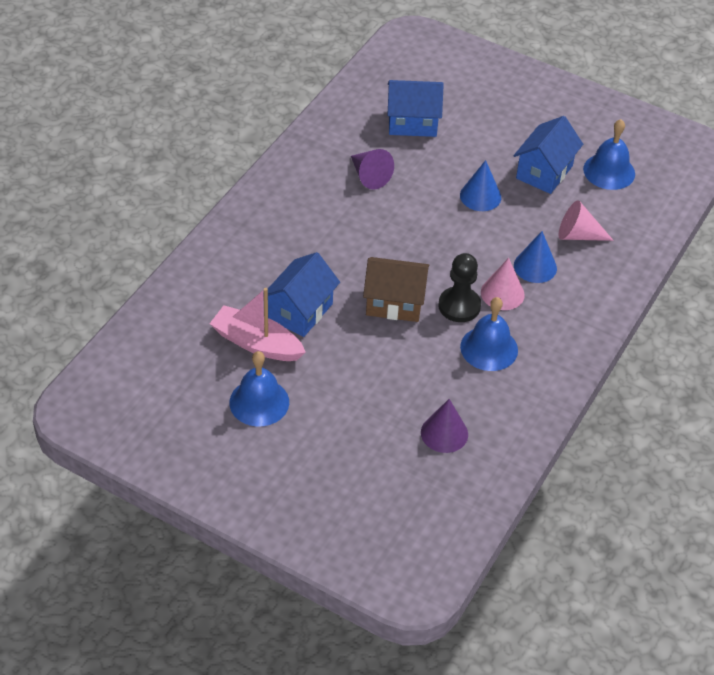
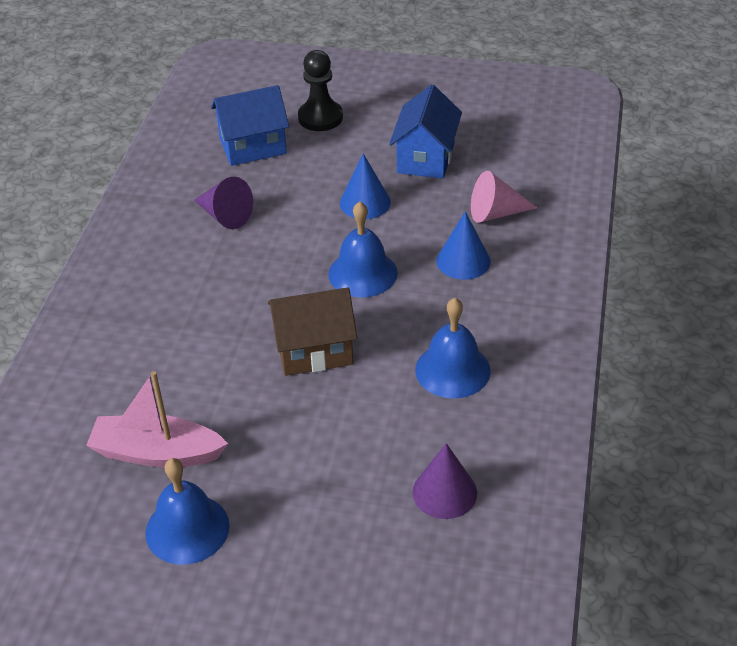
camera: 15 degrees left, 5 degrees down
(300, 311) = (199, 395): blue house -> none
(459, 306) = (394, 331): black pawn -> black pawn (320, 117)
(502, 293) = (439, 301): pink cone -> none
(609, 171) = (496, 138): blue bell -> blue bell (362, 273)

